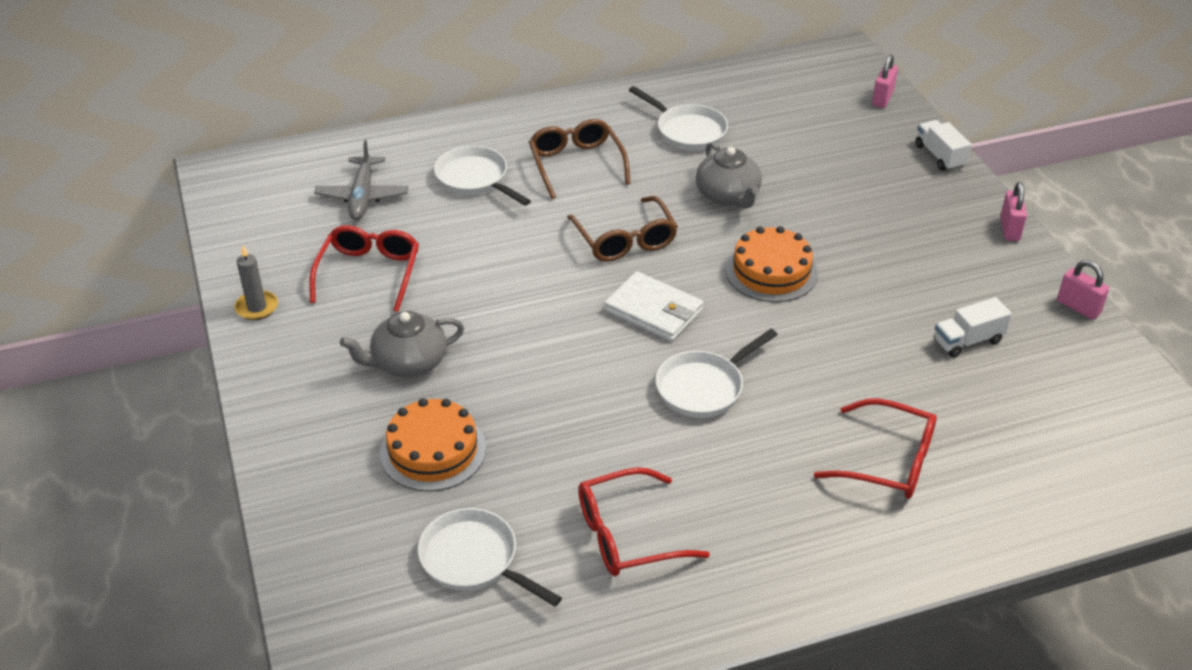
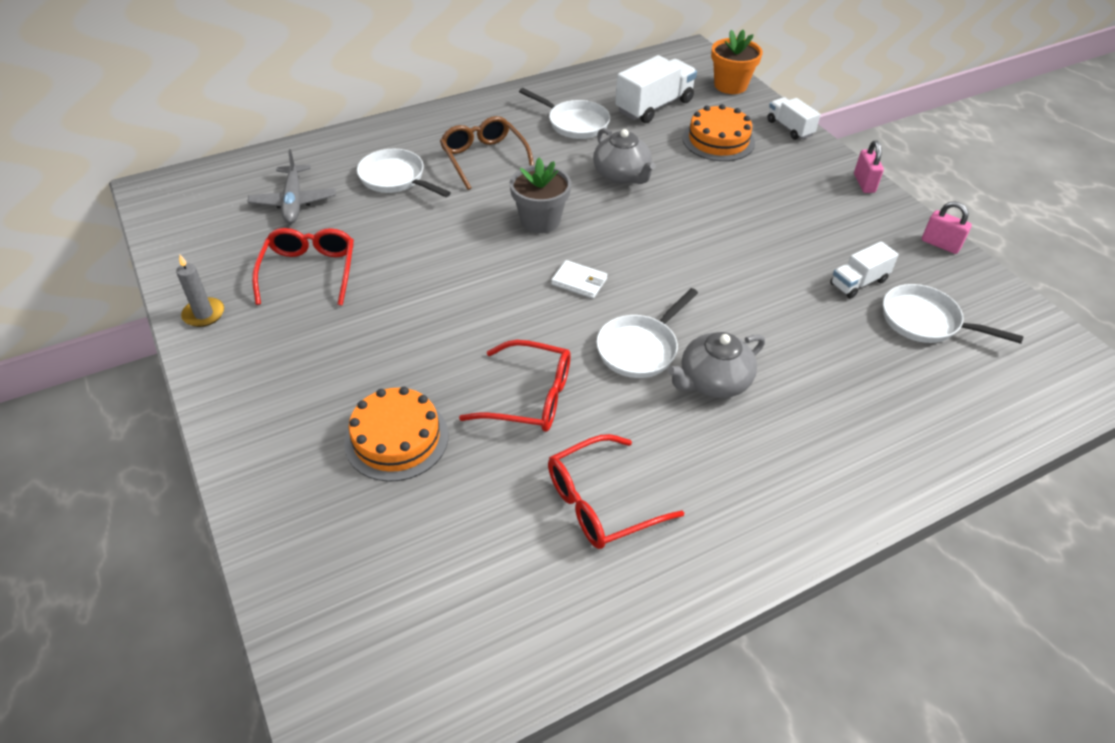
camera: 10 degrees left, 5 degrees up
(408, 363) = (359, 353): grey teapot -> grey teapot (713, 381)
(474, 560) = (456, 549): white pan -> white pan (925, 322)
(625, 240) = (540, 220): brown glasses -> grey flower pot
(653, 311) = (579, 282): white wallet -> white wallet, size x0.63
(771, 271) = (675, 237): orange cake -> orange cake (718, 140)
(784, 118) = (654, 106): none -> white truck
(882, 99) = (730, 85): pink padlock -> orange flower pot
(888, 461) = (822, 400): red glasses -> red glasses (529, 397)

